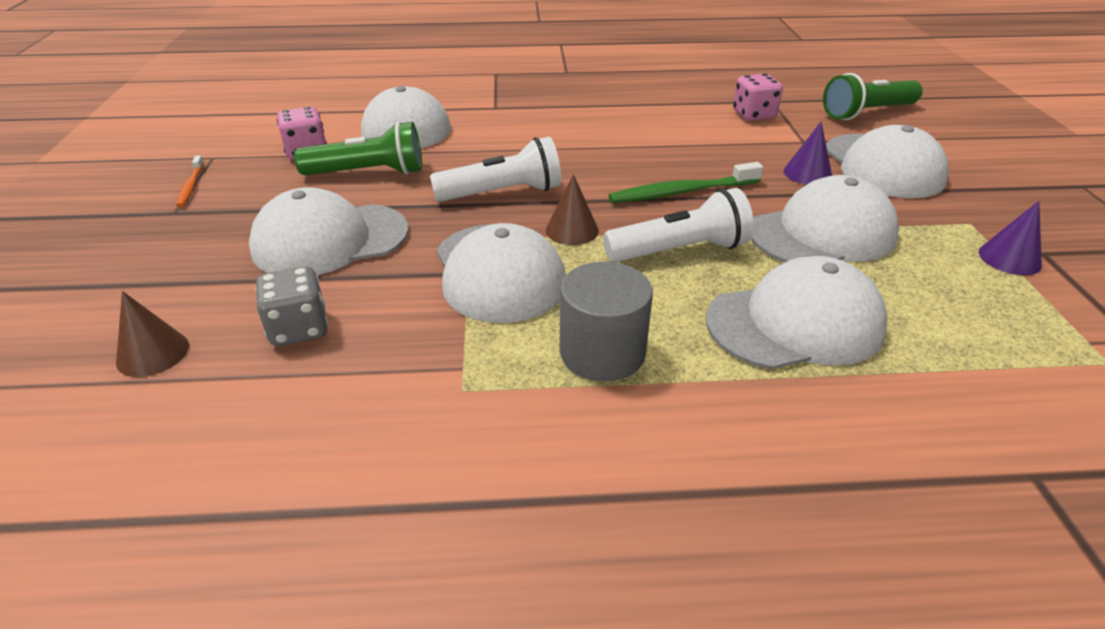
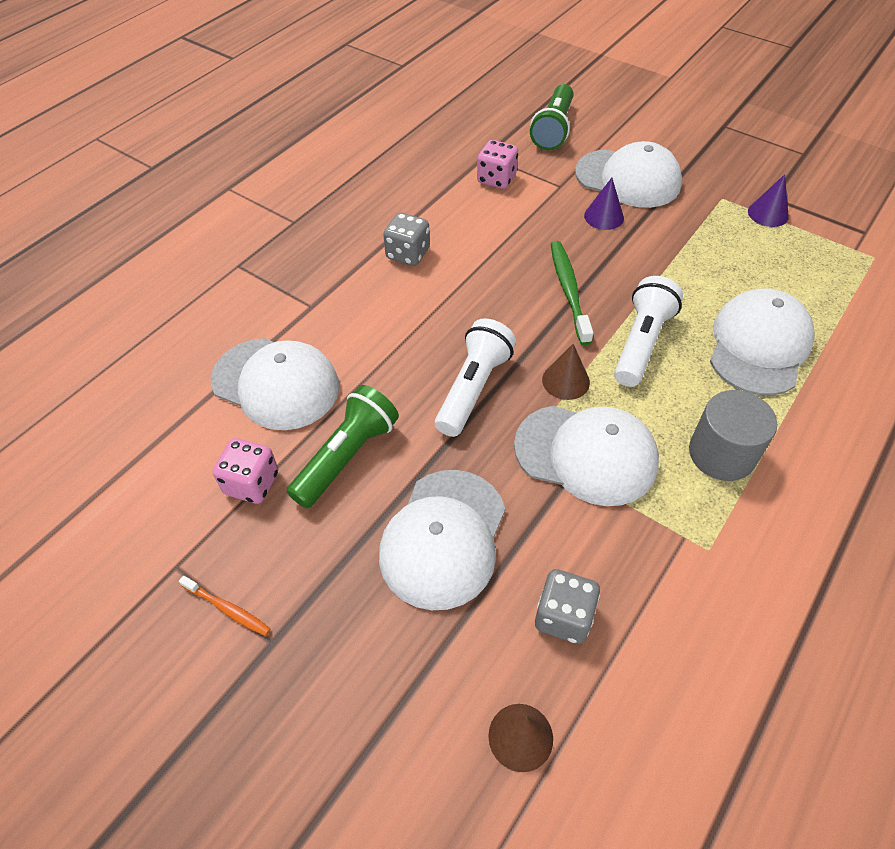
camera: 50 degrees left, 15 degrees up
(604, 116) = (408, 254): none -> grey dice
(682, 192) = (569, 291): green toothbrush -> green toothbrush turned 150 degrees clockwise
(822, 233) = (679, 265): white cap -> none

